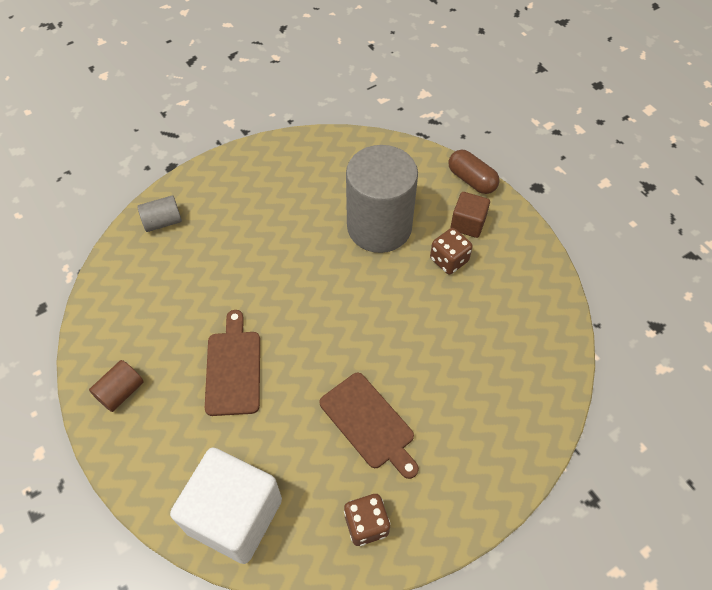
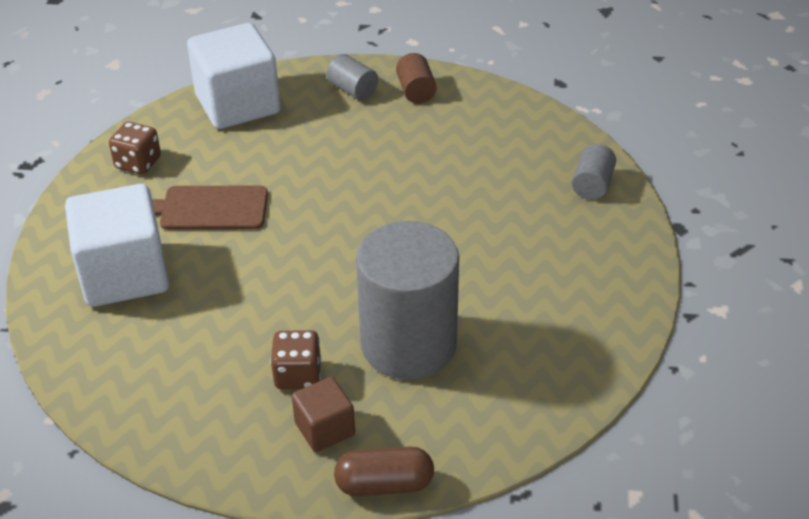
camera: 130 degrees right, 15 degrees down
(150, 439) = (353, 90): none -> grey cylinder
(233, 368) = (362, 157): brown cutting board -> none
(472, 418) = (124, 274): none -> white cube

